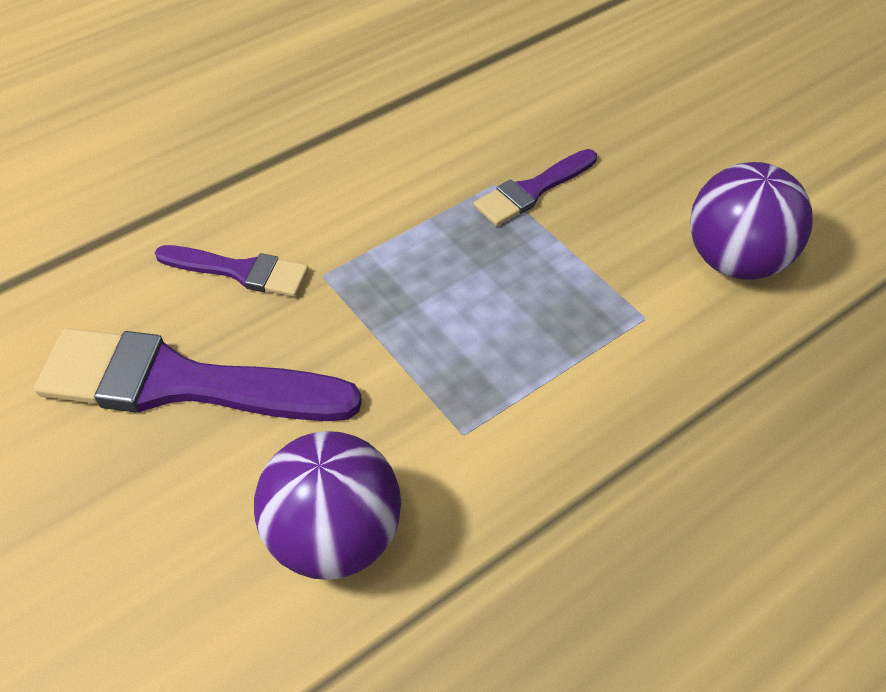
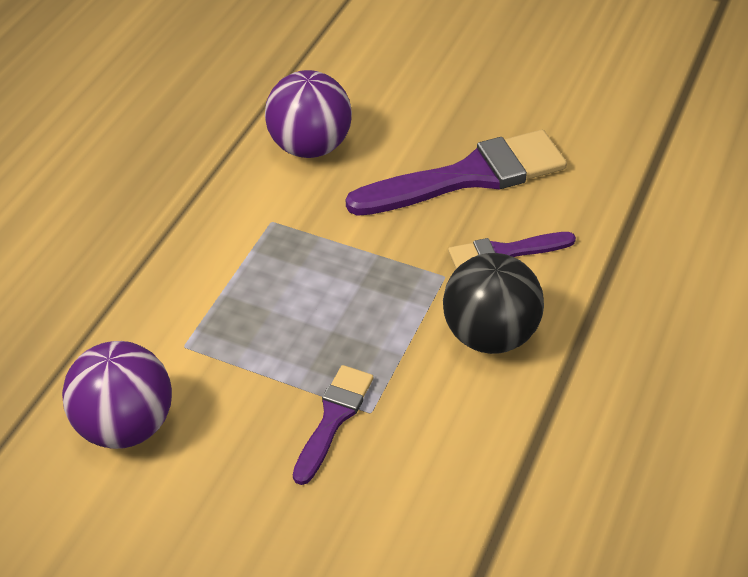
camera: 150 degrees right, 5 degrees down
(335, 200) = (489, 335): none -> black ball

